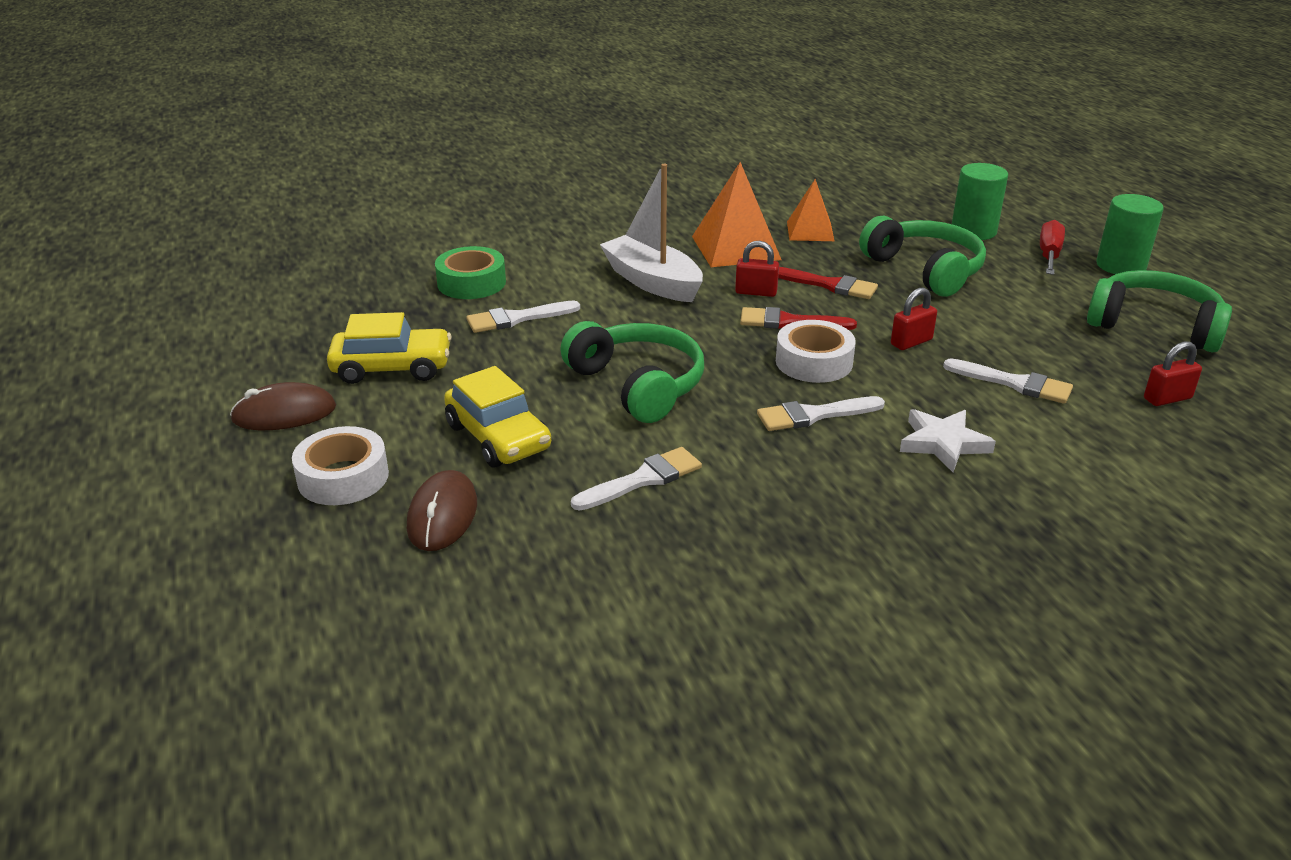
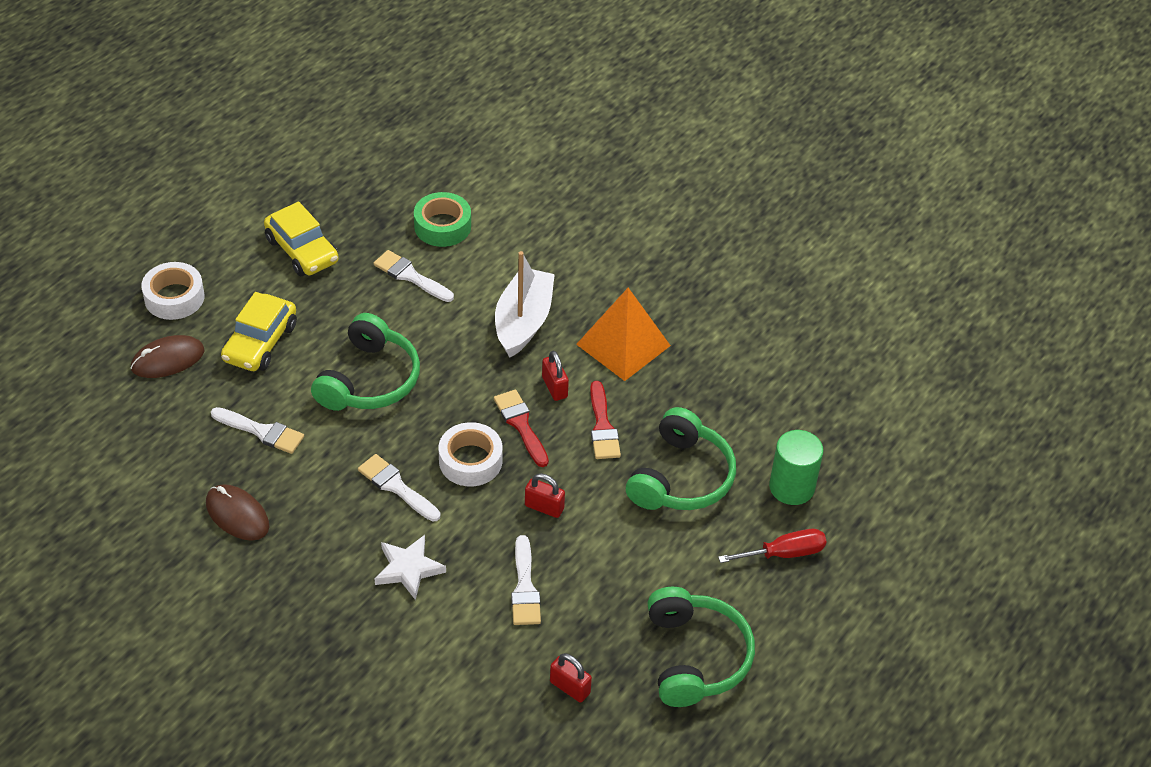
camera: 55 degrees right, 15 degrees up
(284, 413) = (218, 234): brown mouse -> brown mouse (237, 515)
(810, 231) = (695, 378): orange pyramid -> none
(1120, 266) = (803, 610): green cylinder -> none

